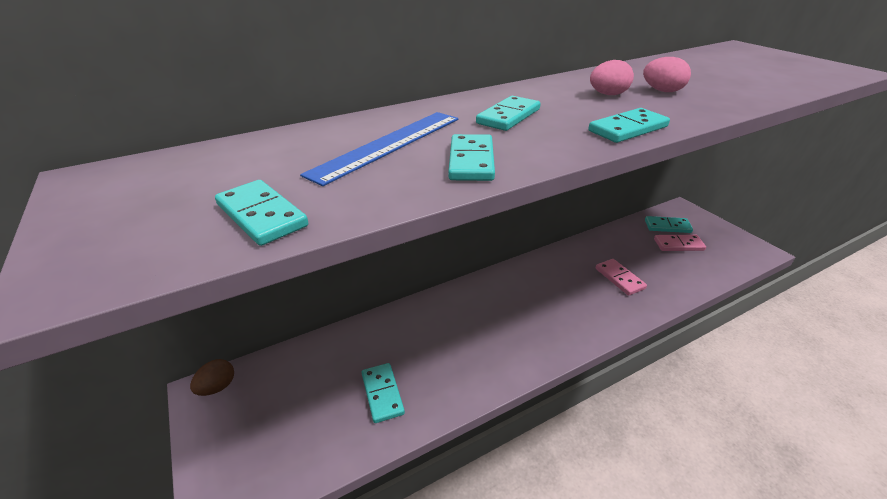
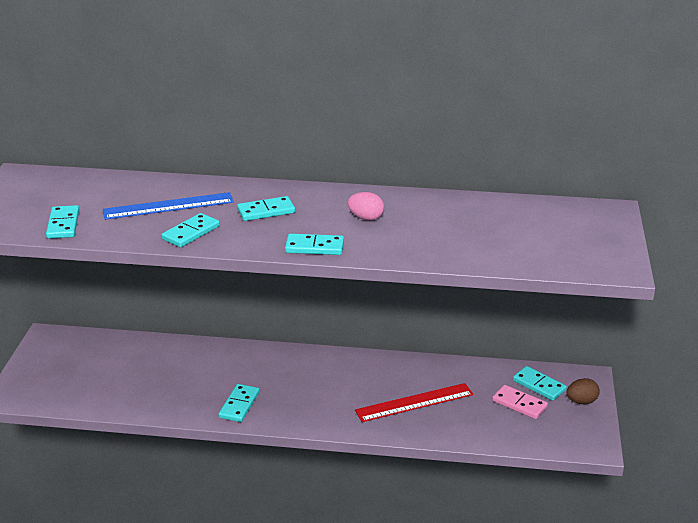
camera: 35 degrees right, 5 degrees down
(217, 387) = (57, 338): brown egg -> brown egg (581, 401)
(382, 394) = (144, 388): turquoise domino -> turquoise domino (239, 405)
(619, 278) = (414, 402): pink domino -> red ruler
(662, 91) = (411, 229): pink egg -> none

